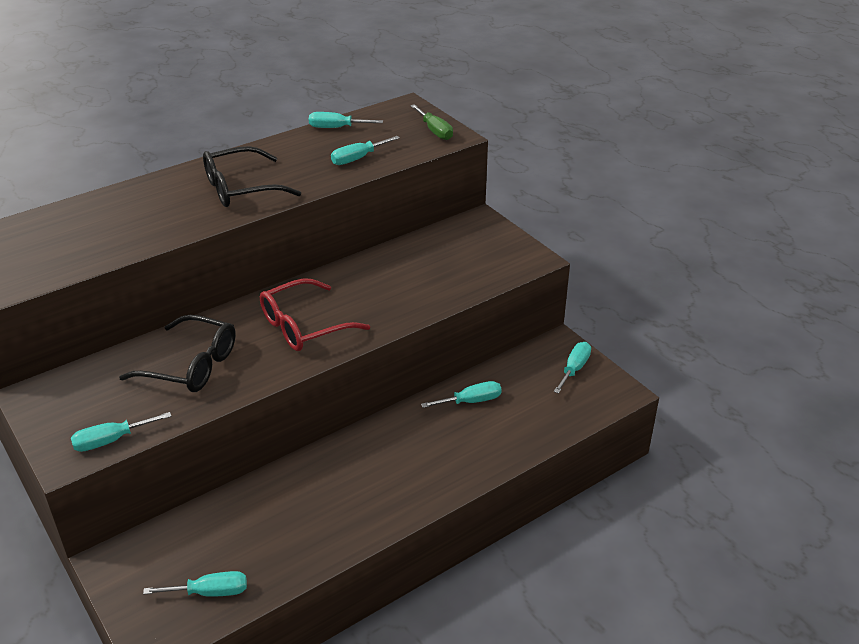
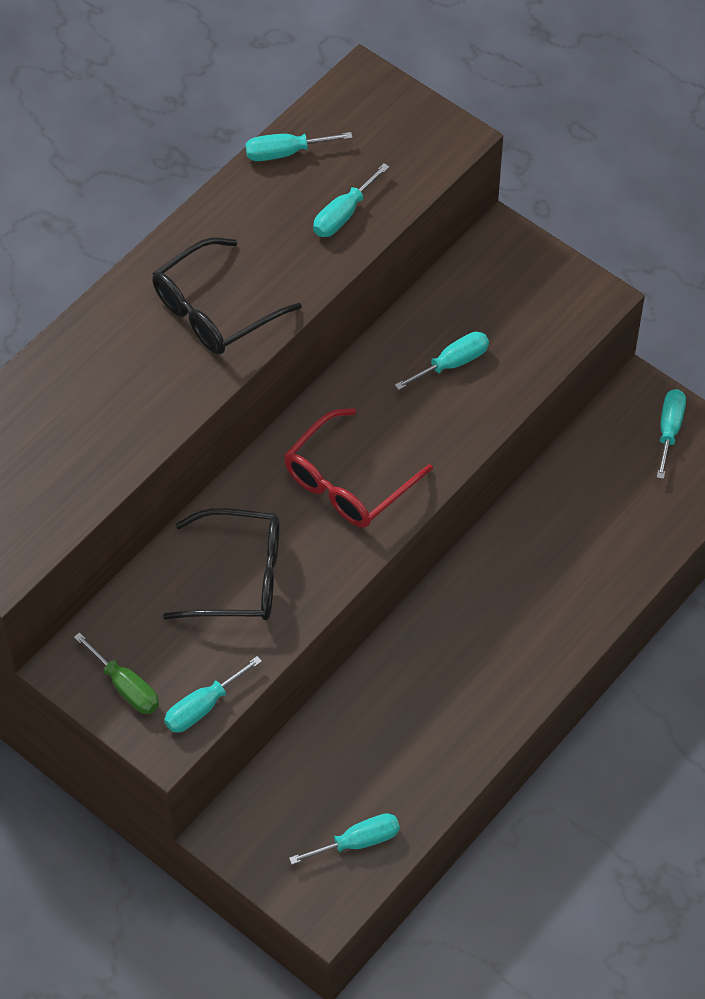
camera: 15 degrees left, 20 degrees up
(435, 131) = (425, 131): green screwdriver -> green screwdriver (126, 687)
(471, 401) = (557, 511): turquoise screwdriver -> turquoise screwdriver (452, 363)

